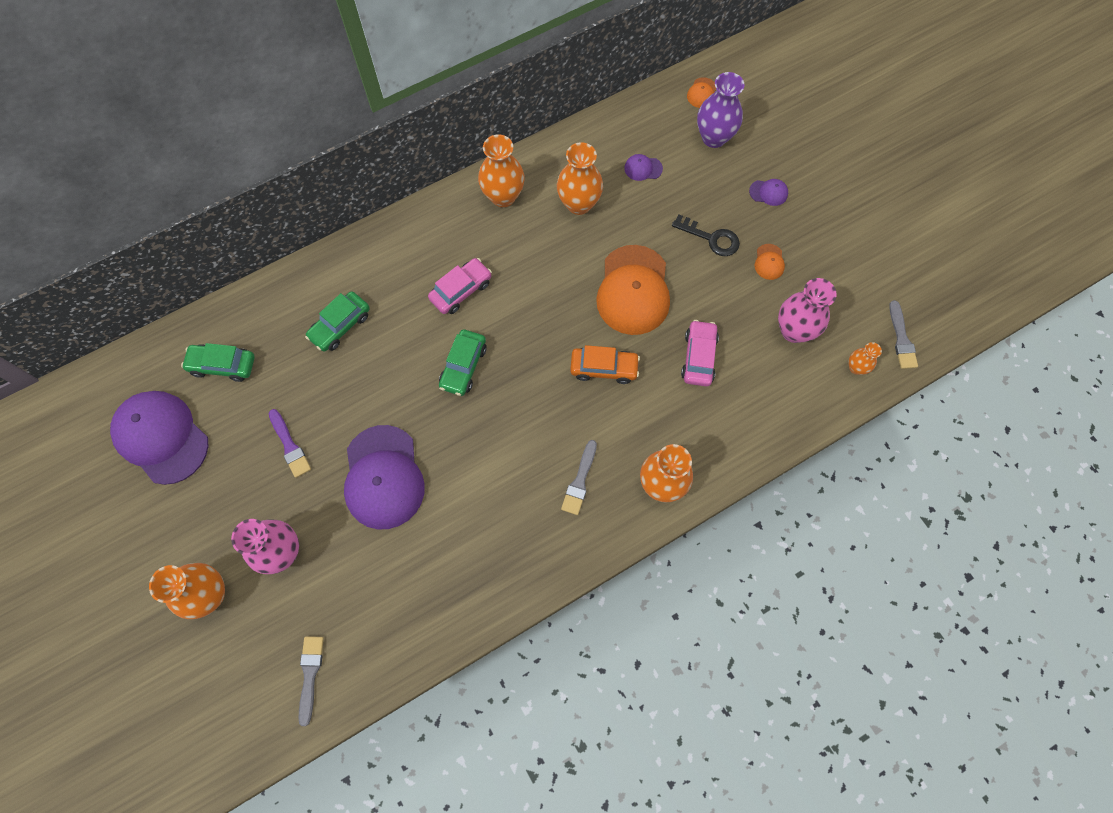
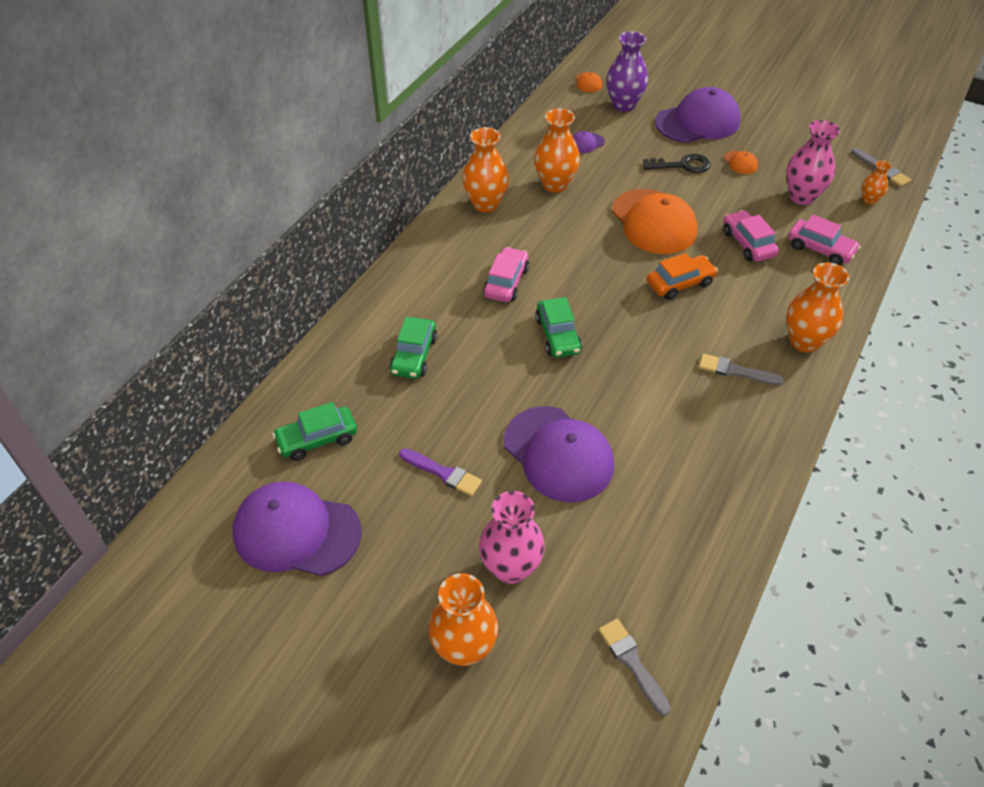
camera: 30 degrees left, 20 degrees down
(580, 480) = (736, 371): grey brush -> grey brush turned 120 degrees clockwise
(760, 398) = (820, 249): none -> pink car
(768, 192) = (697, 122): purple cap -> purple cap, size x2.43

